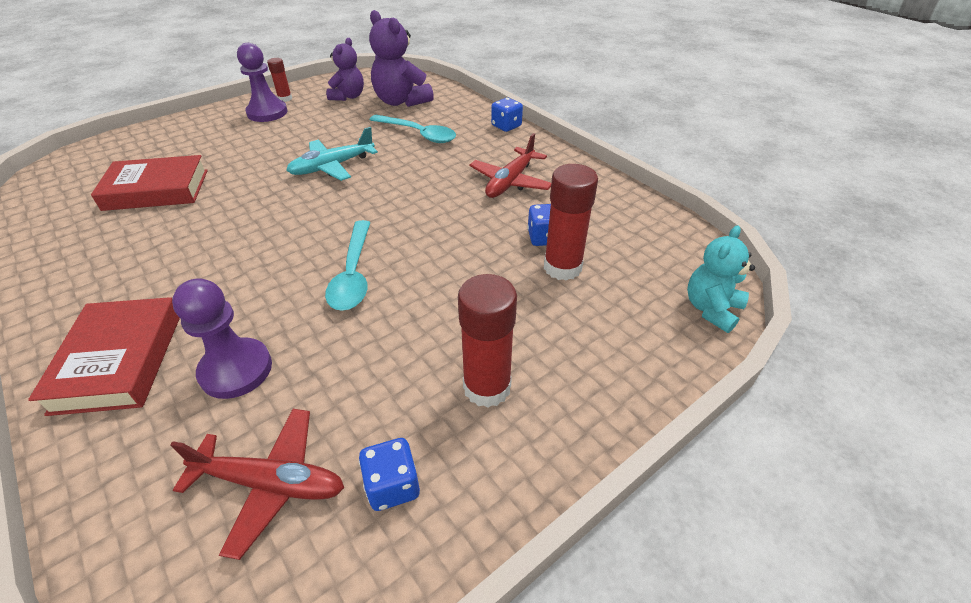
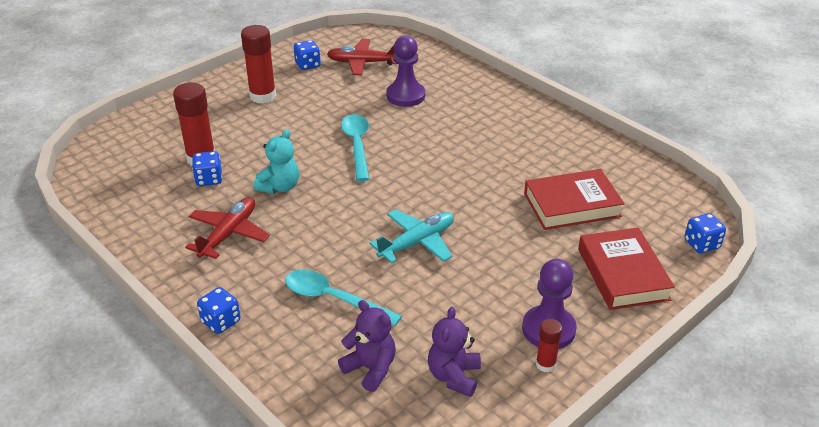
camera: 175 degrees right, 5 degrees down
(81, 153) = (701, 244): none -> blue dice
(119, 360) = (475, 96): red book -> red book (623, 274)
(401, 101) = (370, 368): purple teddy bear -> purple teddy bear, size x0.66
(711, 309) = (108, 138): turquoise teddy bear -> turquoise teddy bear (279, 187)

